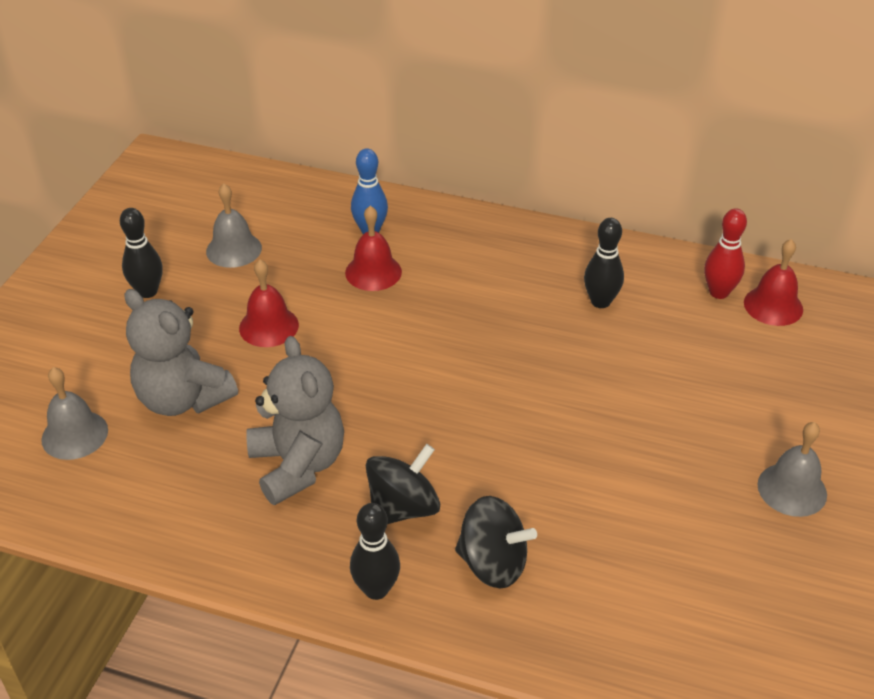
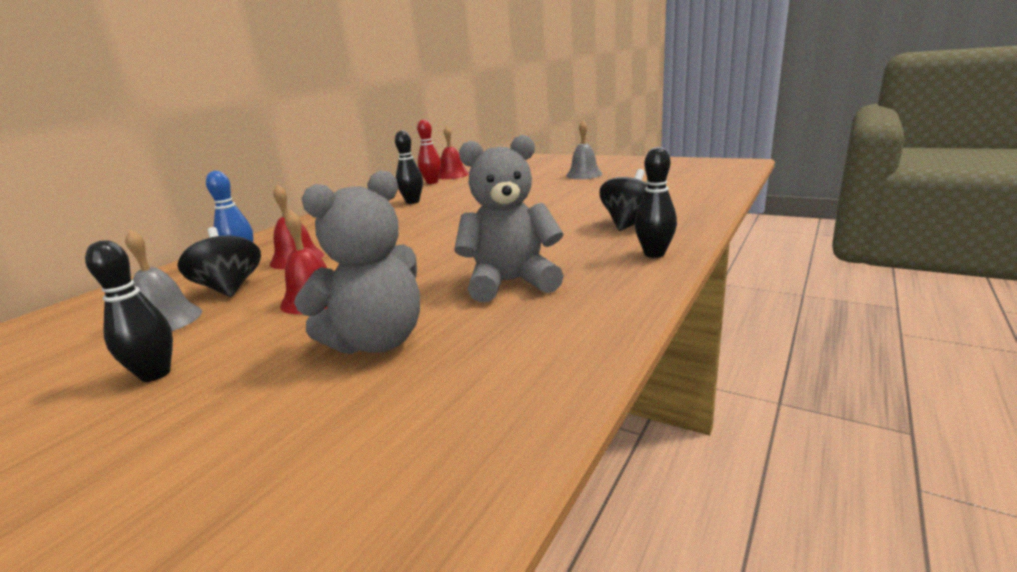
camera: 75 degrees left, 20 degrees down
(74, 434) = (378, 422): grey bell -> none
(403, 508) = (573, 247): black spinning top -> black spinning top (230, 288)

